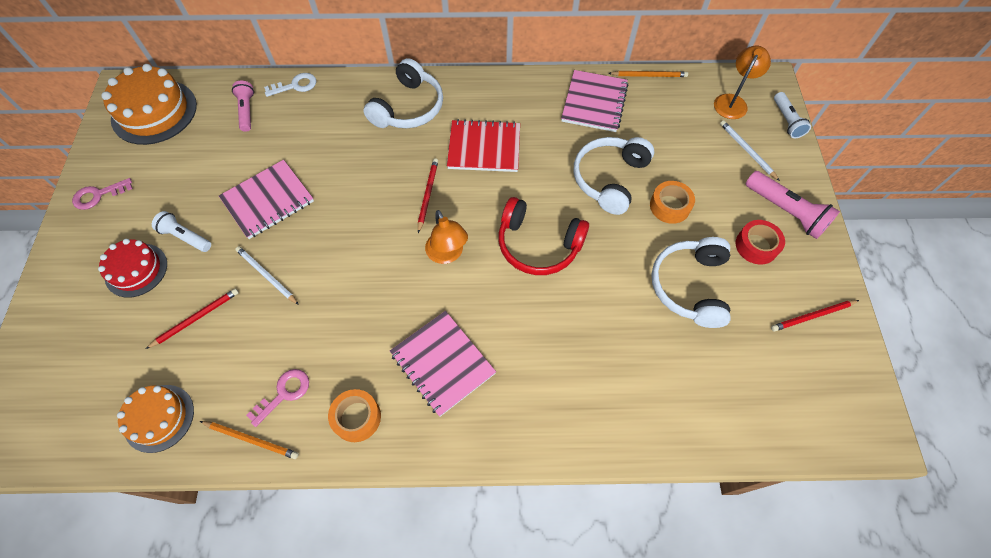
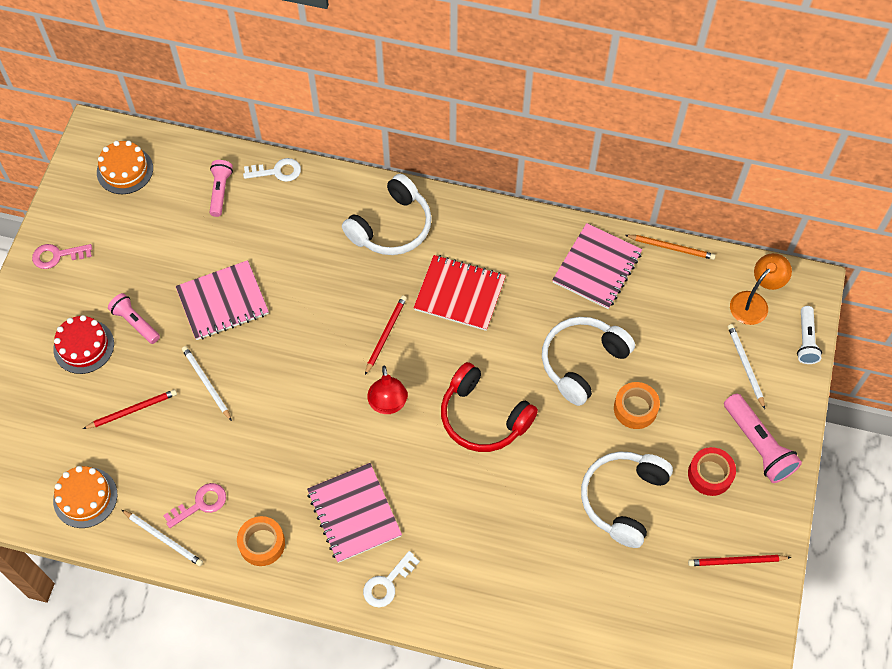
camera: 15 degrees right, 0 degrees up
(154, 112) = (125, 170): orange cake -> orange cake, size x0.63
(185, 237) = (135, 322): white flashlight -> pink flashlight
(251, 439) = (163, 538): orange pencil -> white pencil
(447, 254) = (388, 405): orange lamp -> red lamp
(495, 425) = (387, 584): none -> white key

